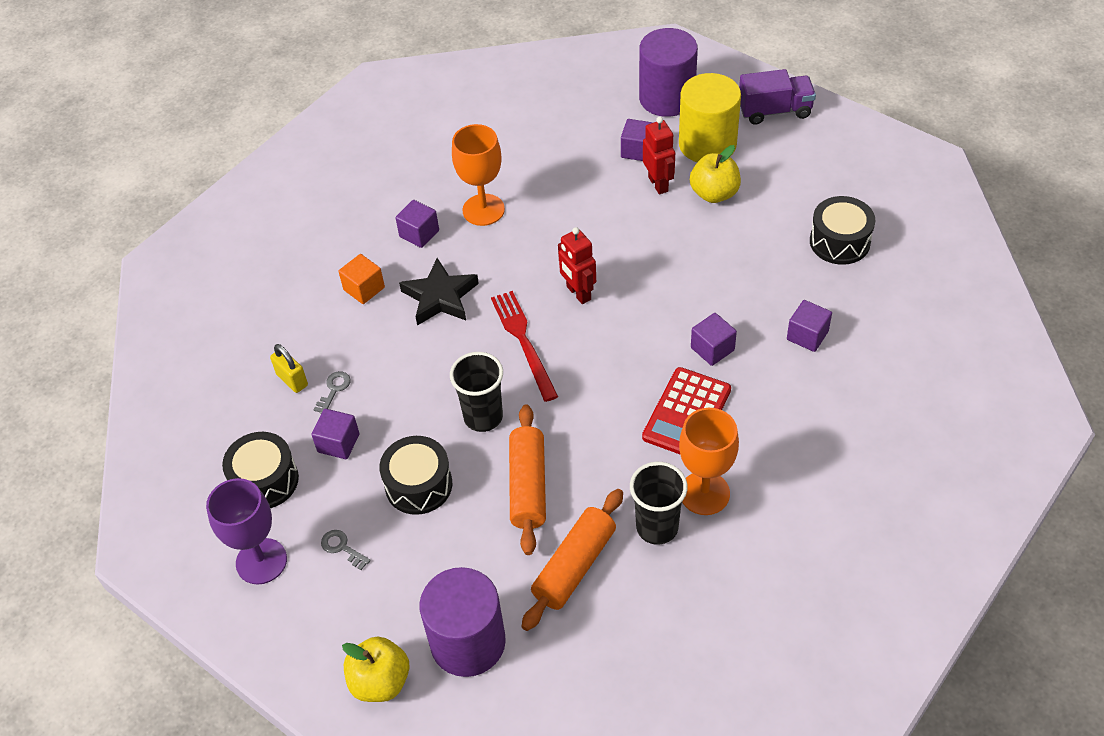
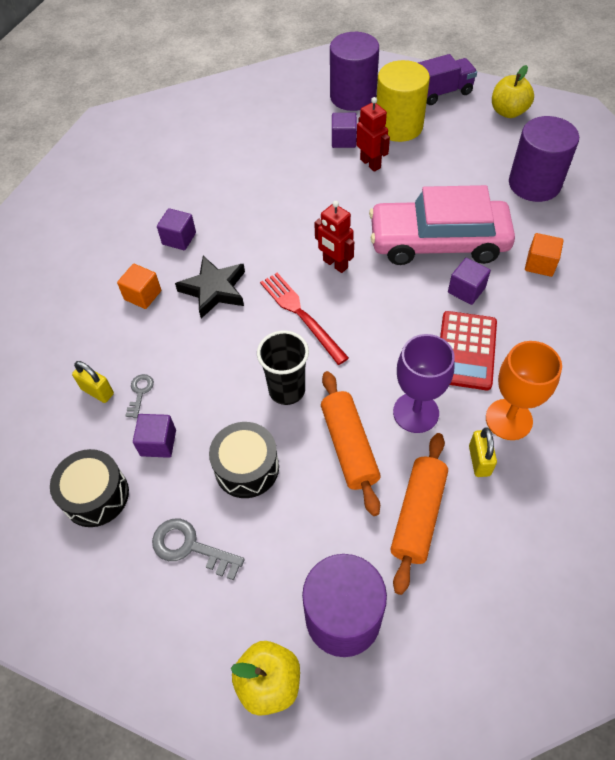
camera: 15 degrees left, 5 degrees up
(261, 561) = (113, 580): purple goblet -> purple goblet (416, 412)
(342, 548) = (190, 547): grey key -> grey key, size x1.69
(483, 210) = (229, 209): orange goblet -> none
(657, 527) = (479, 460): black cup -> yellow padlock
(702, 289) = (438, 242): none -> pink car
(714, 193) = (419, 163): yellow apple -> yellow apple (508, 112)
(807, 335) = (540, 264): purple cube -> orange cube
(839, 242) = (534, 184): black drum -> purple cylinder

